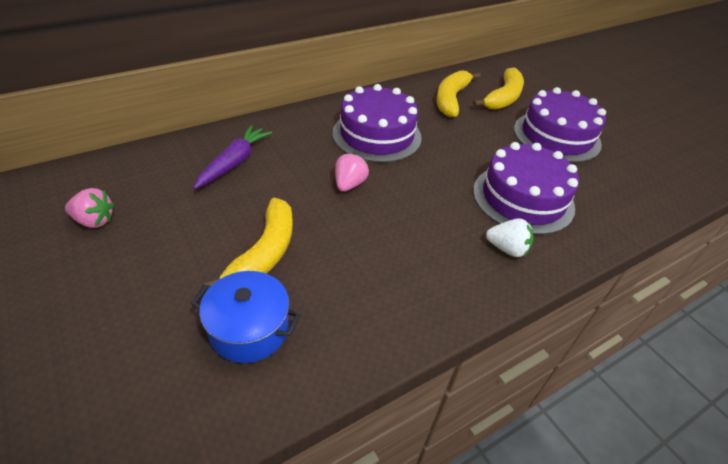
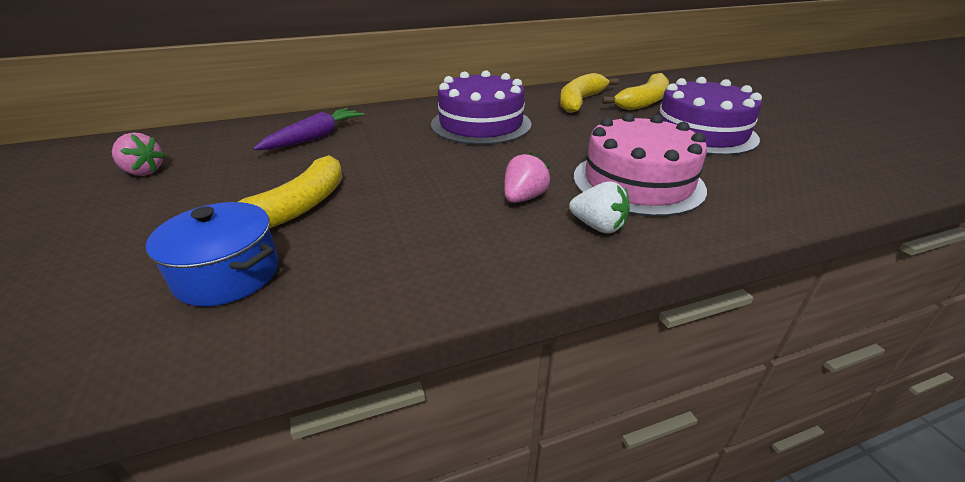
camera: 15 degrees right, 10 degrees down
(349, 184) = (427, 159): pink strawberry -> pink strawberry (523, 198)
(523, 198) = (637, 182): purple cake -> pink cake

